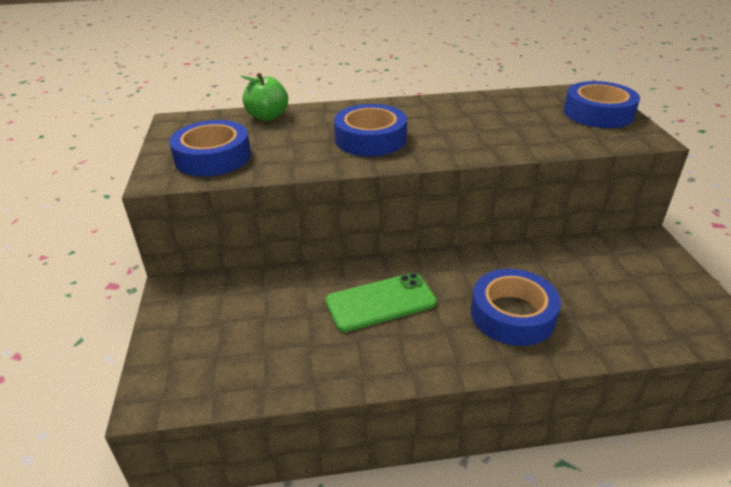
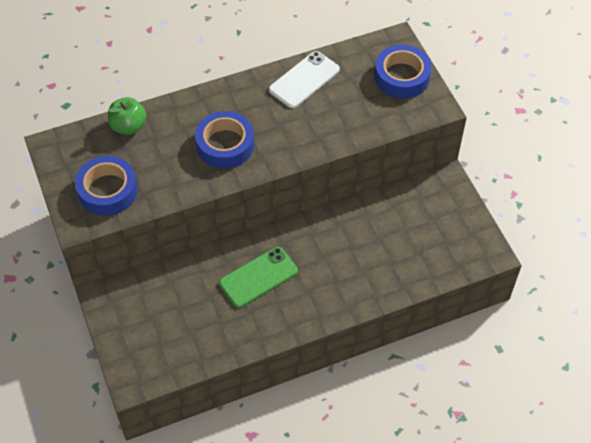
camera: 15 degrees left, 20 degrees up
(479, 105) = (304, 80): none -> white phone
(512, 314) = (351, 270): blue tape -> none

